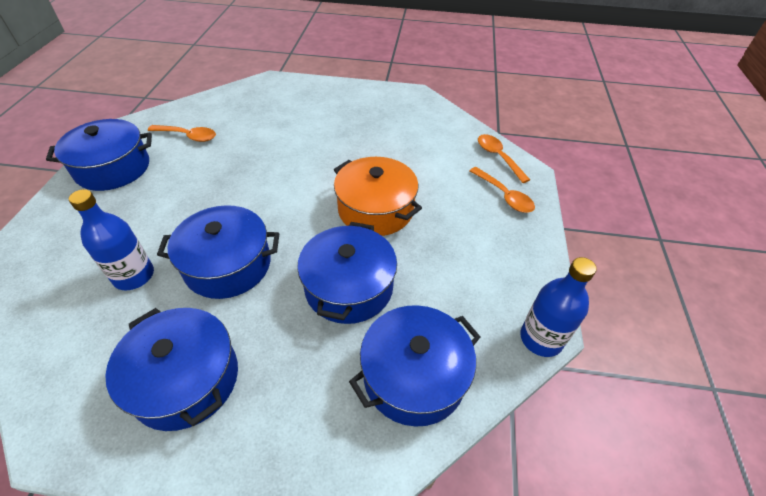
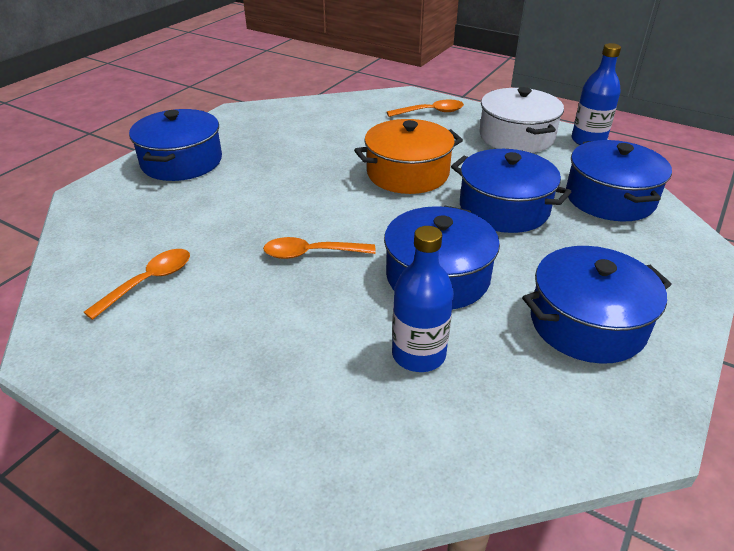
camera: 65 degrees left, 10 degrees down
(113, 168) = (159, 367): blue pot -> blue pot (182, 162)
(498, 157) = (378, 101): orange spoon -> orange spoon (311, 254)
(501, 270) = (516, 137): none -> white pot

